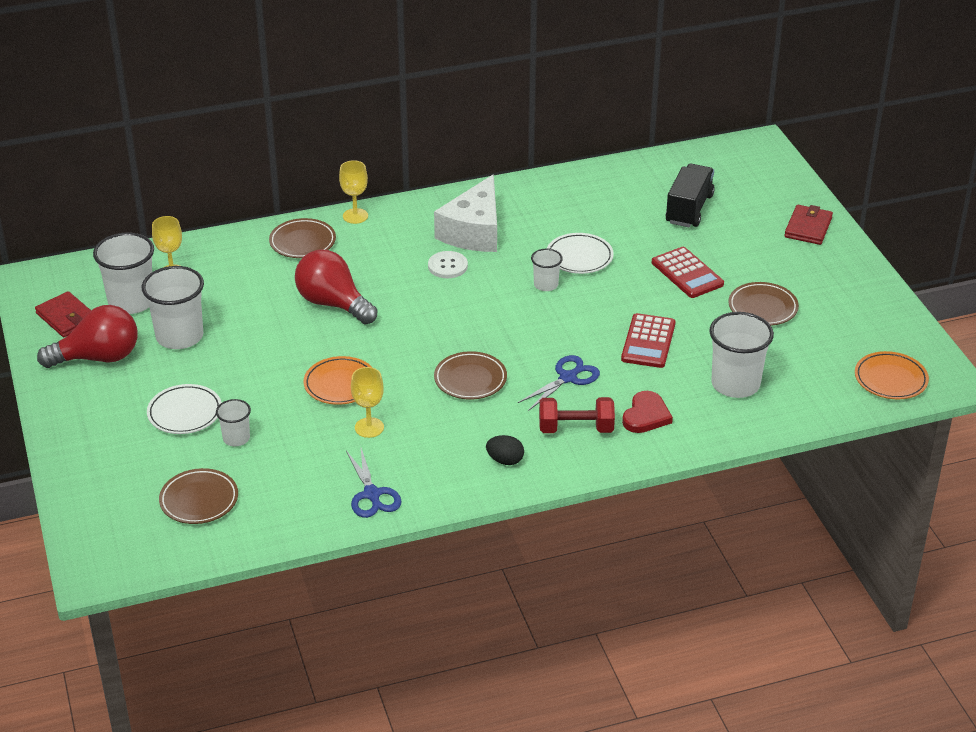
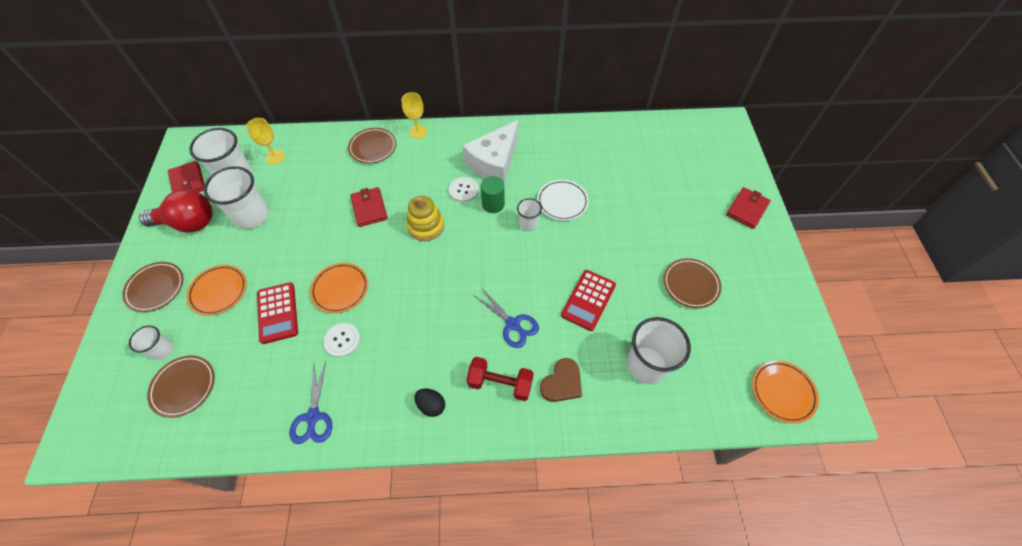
camera: 15 degrees right, 20 degrees up
(185, 413) = (219, 291): white plate -> orange plate
(236, 438) = (242, 327): white cup -> white cup (163, 350)
(333, 304) = (369, 208): red light bulb -> red wallet
(369, 427) = (342, 340): yellow goblet -> white button
(416, 308) = (426, 226): none -> yellow stacking toy
(470, 379) = (437, 307): brown plate -> brown plate (156, 288)
(492, 273) = (493, 204): none -> green cylinder
(567, 378) = (512, 324): blue scissors -> blue scissors turned 75 degrees clockwise
(646, 415) = (562, 382): red heart -> brown heart
(687, 273) = (639, 235): red calculator -> red calculator (278, 313)
(689, 209) = (658, 173): black truck -> none

